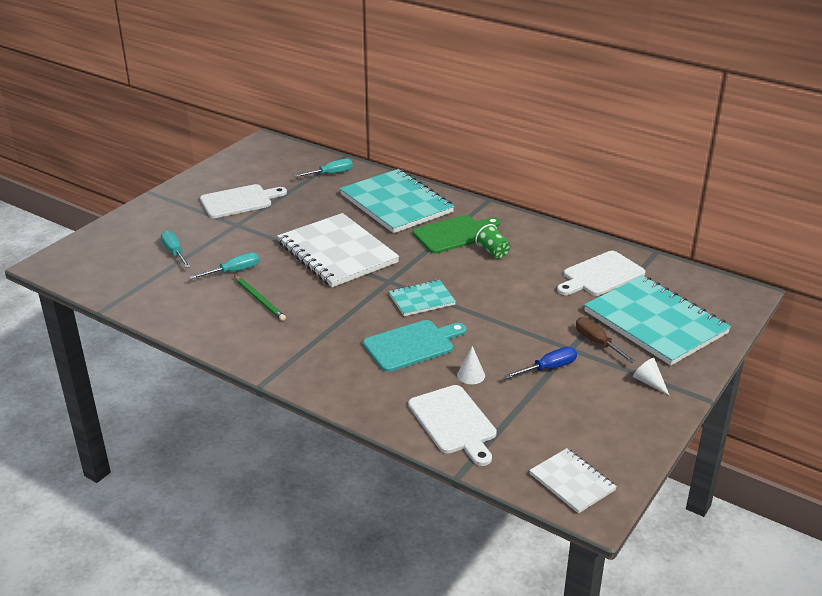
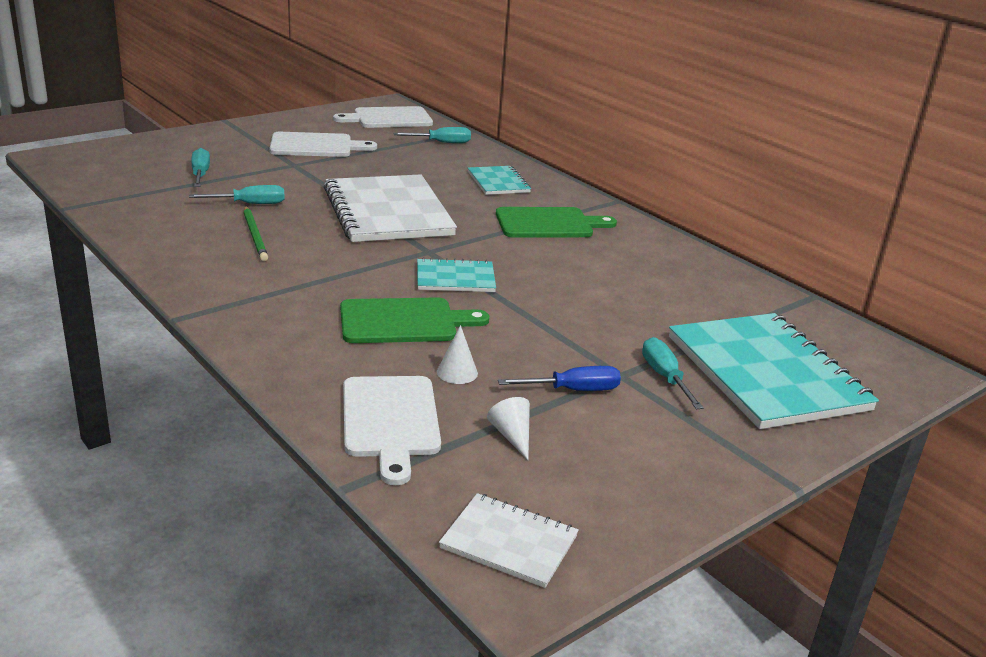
camera: 15 degrees right, 5 degrees down
(396, 203) = (498, 182): turquoise notebook -> turquoise notebook, size x0.50
(412, 345) = (404, 322): turquoise cutting board -> green cutting board
(493, 252) = (586, 251): green cup -> none
(572, 482) = (509, 542): white notebook -> white notebook turned 45 degrees counterclockwise
(597, 342) = (664, 376): brown screwdriver -> turquoise screwdriver
(600, 275) = (718, 304): white cutting board -> white cutting board (388, 118)
(649, 382) = (713, 442): white cone -> white cone (512, 436)

